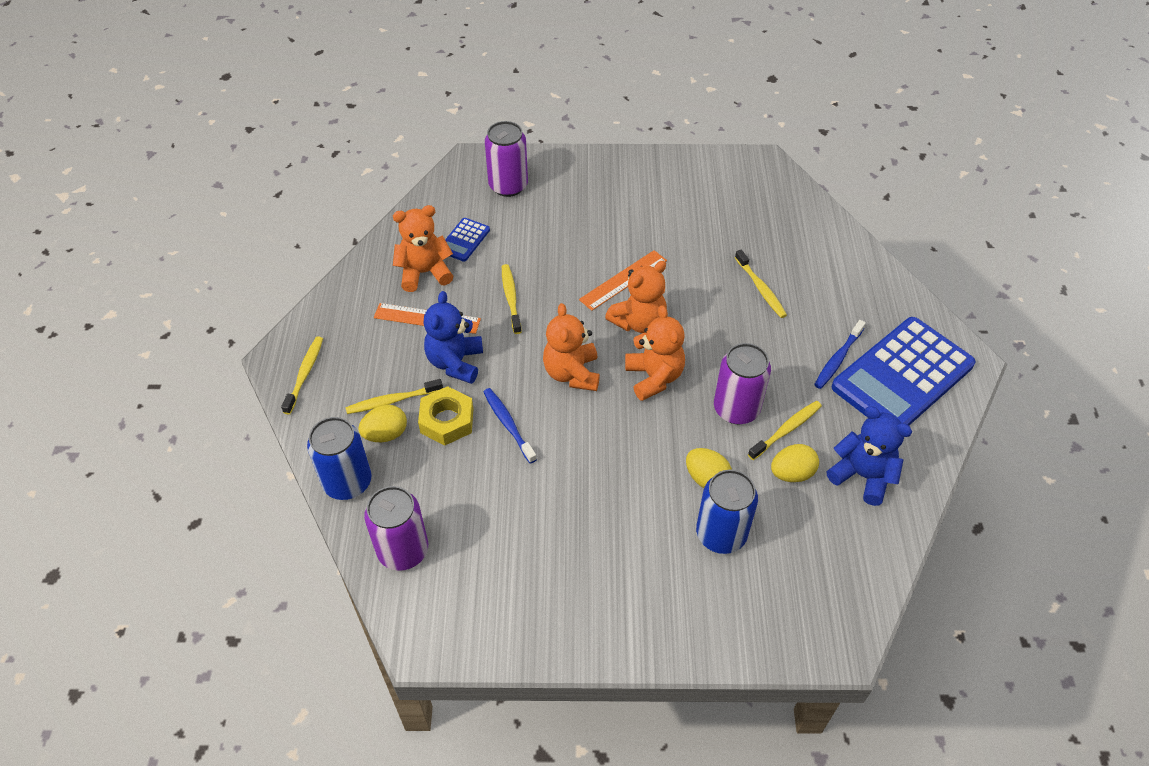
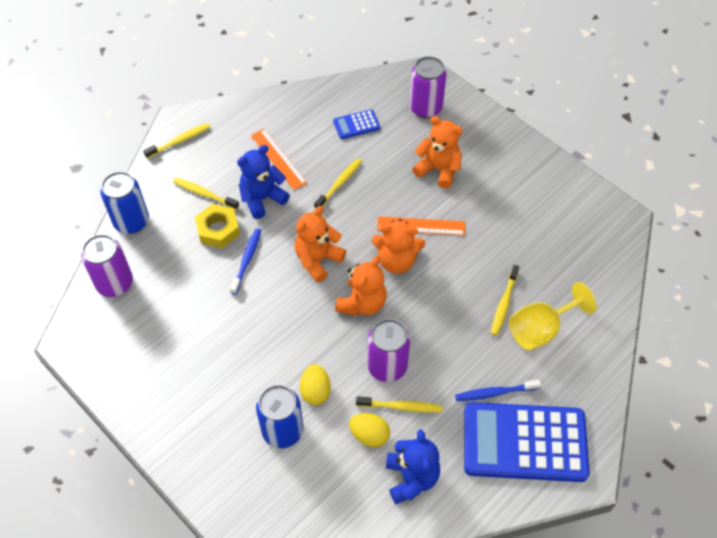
camera: 45 degrees right, 5 degrees up
(386, 434) = (179, 210): yellow egg -> none
(424, 273) = (309, 128): orange teddy bear -> orange teddy bear (438, 170)
(809, 286) = (540, 329): none -> yellow goblet

